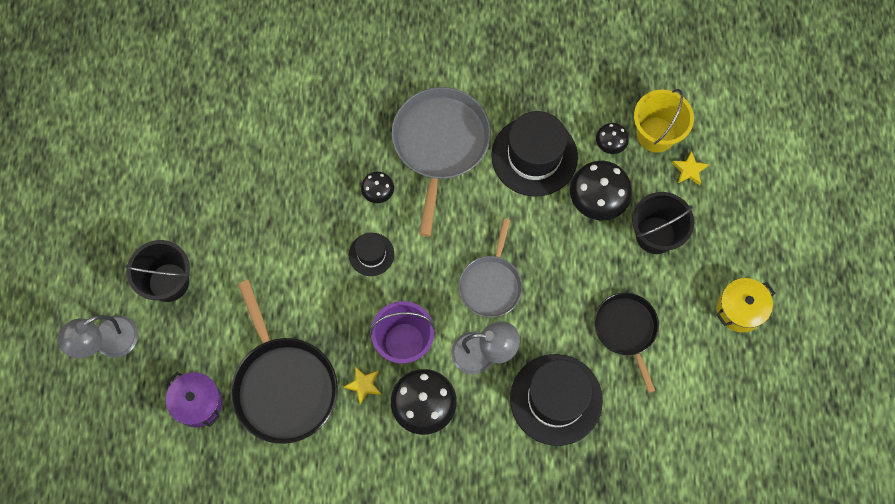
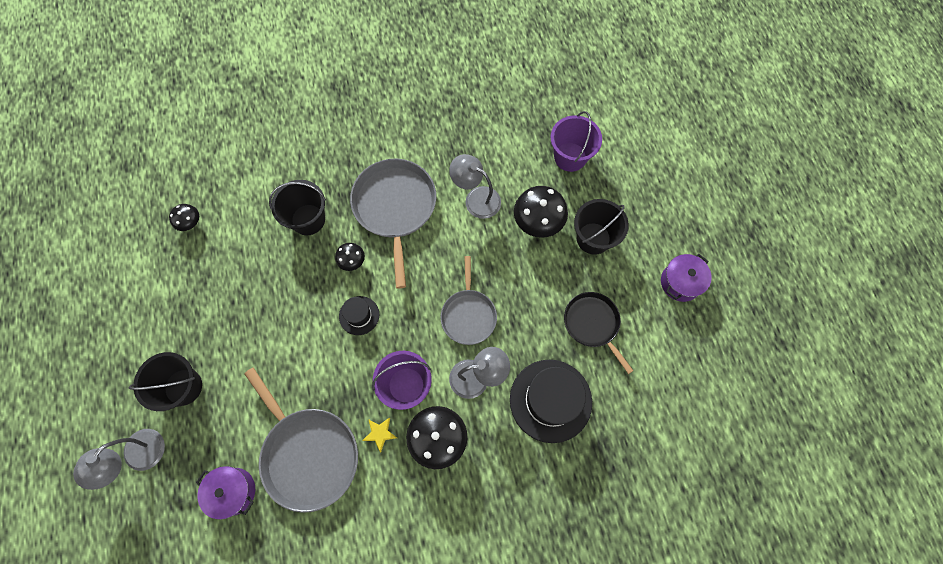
camera: 15 degrees left, 0 degrees up
(283, 386) = (308, 453): black pan -> grey pan
(340, 134) = (308, 219): none -> black bucket
(534, 156) = (476, 198): black hat -> grey lamp
(610, 145) = (535, 174): black mushroom -> black mushroom (191, 223)
(656, 134) = (570, 157): yellow bucket -> purple bucket
(689, 170) = (605, 179): yellow star -> none
(740, 309) = (680, 282): yellow pot -> purple pot

